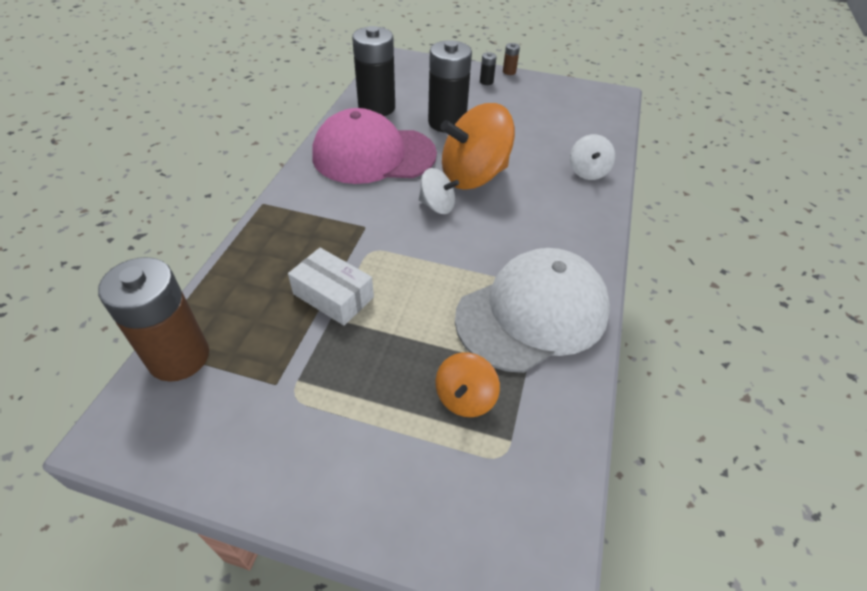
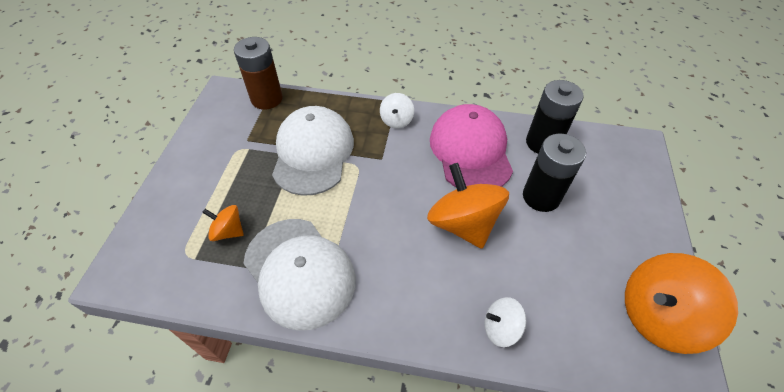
camera: 85 degrees right, 5 degrees up
(333, 295) = (313, 153): white box -> white cap
(437, 206) = (414, 200): white spinning top -> white spinning top (396, 120)
(486, 82) = (639, 226): black battery -> none
(509, 72) = (676, 248): brown battery -> none
(568, 95) = (657, 315): none -> orange spinning top

